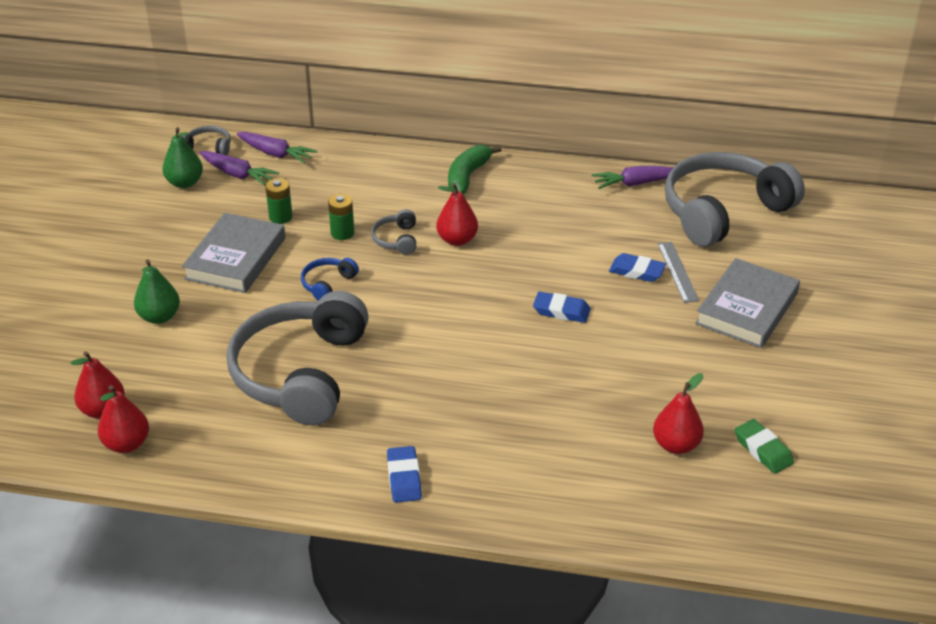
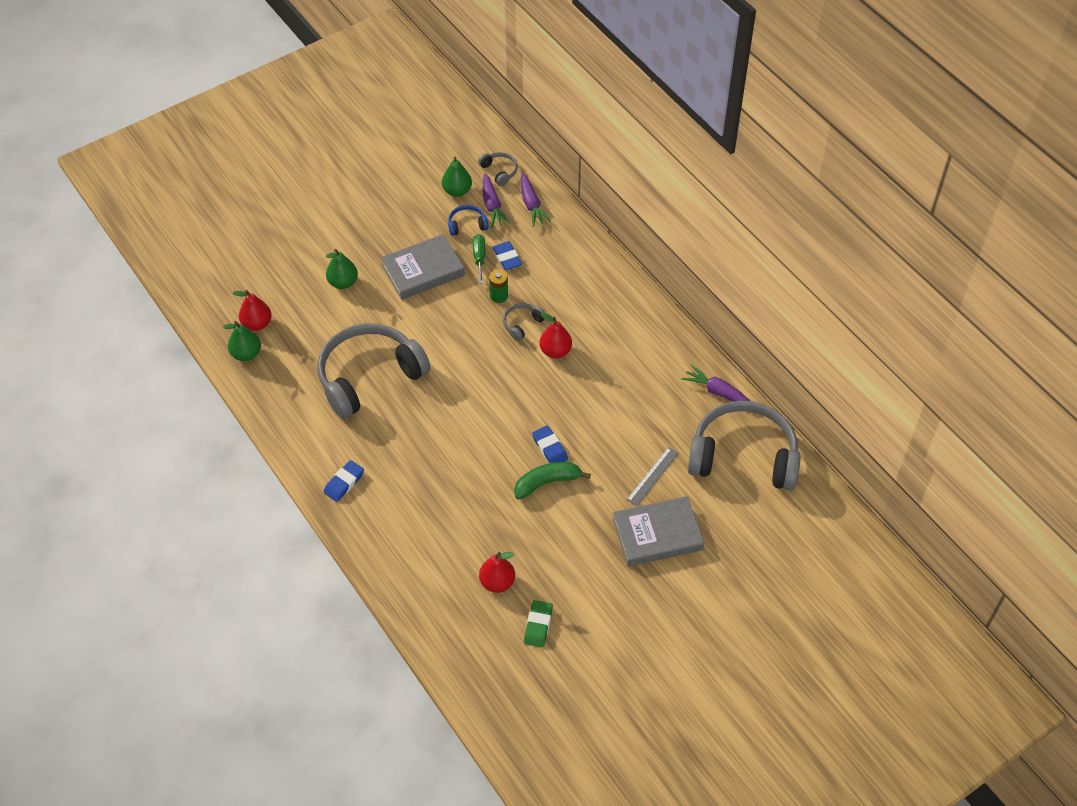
camera: 45 degrees right, 15 degrees up
(127, 444) = (246, 354): red pear -> green pear
(280, 217) = (479, 257): green battery -> green screwdriver
(327, 284) = (449, 327): blue headphones -> blue headphones (467, 224)
(467, 176) = (621, 307): green banana -> green banana (547, 482)
(636, 271) = (629, 456): blue eraser -> blue eraser (507, 258)

